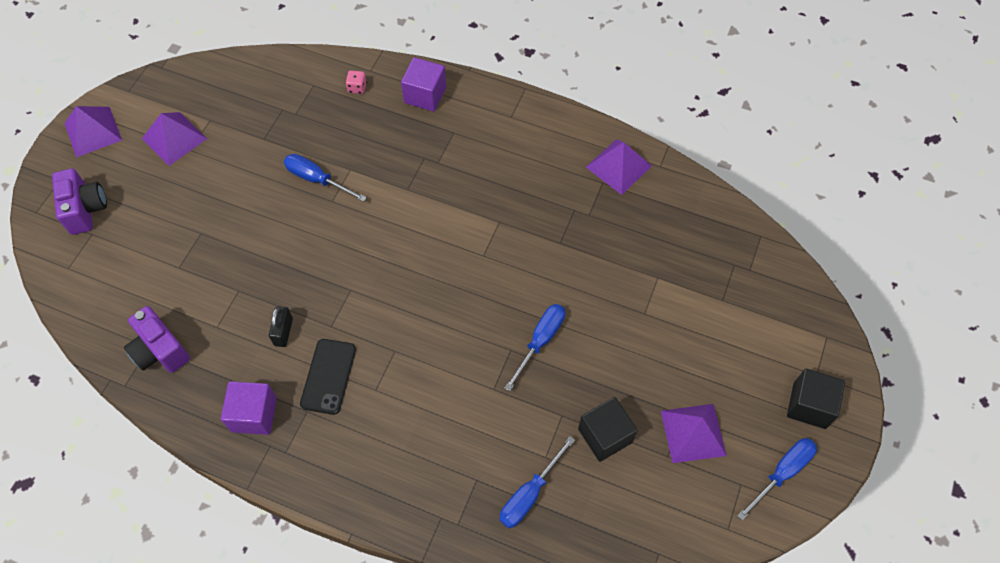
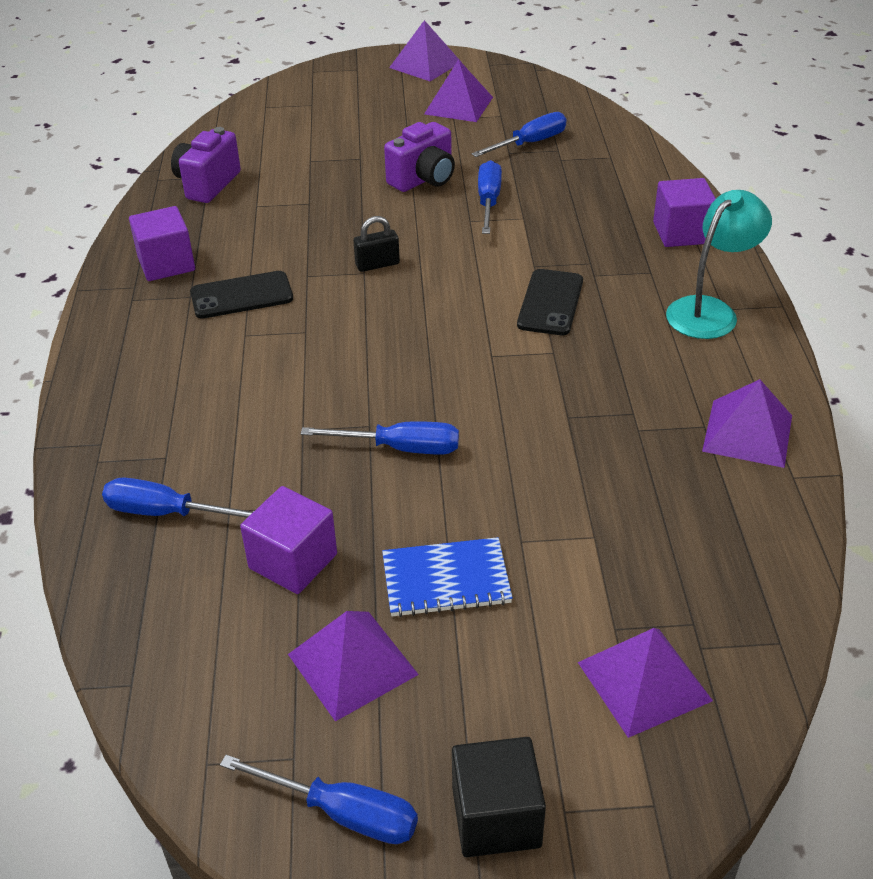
camera: 65 degrees right, 20 degrees down
(85, 210) = (335, 92): purple camera -> purple camera (423, 179)
(261, 121) = (529, 143): none -> blue screwdriver
(283, 332) = (278, 247): black padlock -> black padlock (377, 264)
(357, 88) = (638, 184): pink dice -> none
(451, 199) = (550, 303): none -> black phone
(509, 124) = (710, 311): none -> turquoise lamp
(605, 435) = (293, 561): black cube -> purple cube
(655, 362) = (446, 580): none -> blue notebook
(759, 304) = (644, 681): none -> purple pyramid

